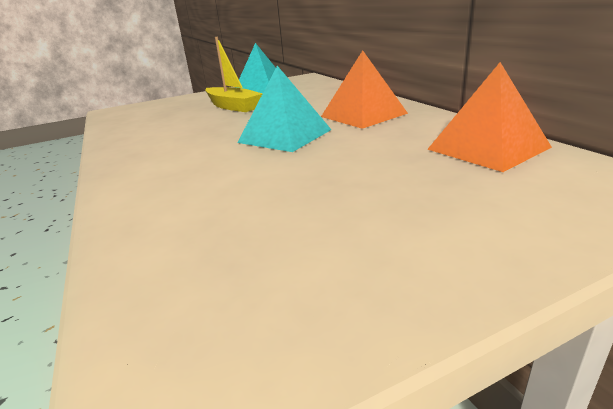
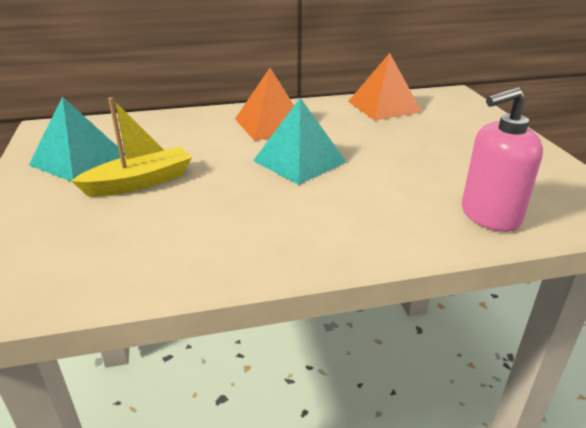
camera: 80 degrees left, 5 degrees up
(166, 239) = (489, 215): none -> pink soap dispenser

